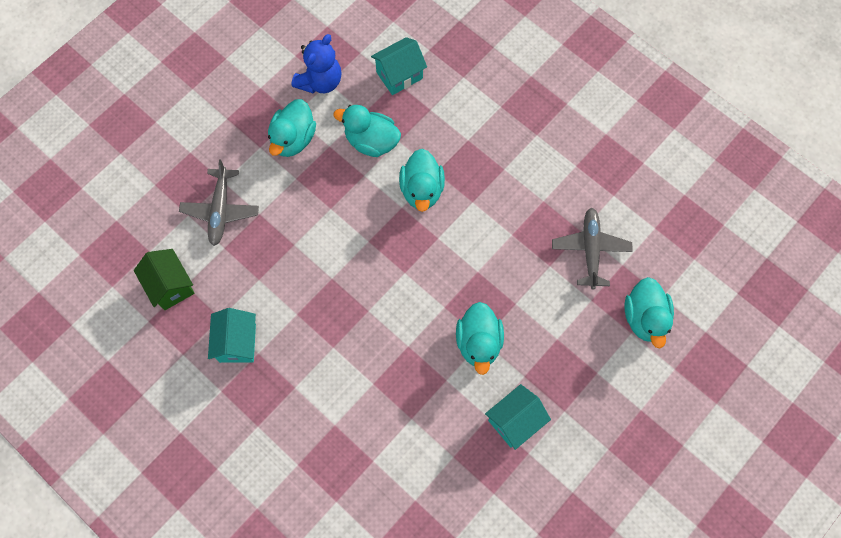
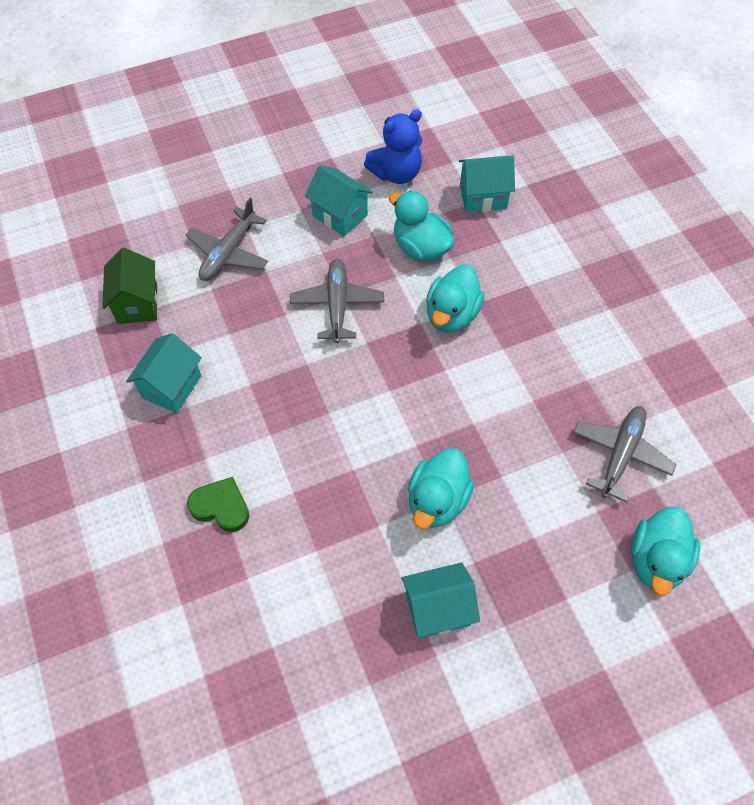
camera: 25 degrees right, 10 degrees down
(293, 139) = (340, 215): turquoise duck -> turquoise house
(326, 418) = (221, 507): none -> green heart
(330, 218) = (337, 304): none -> grey plane

